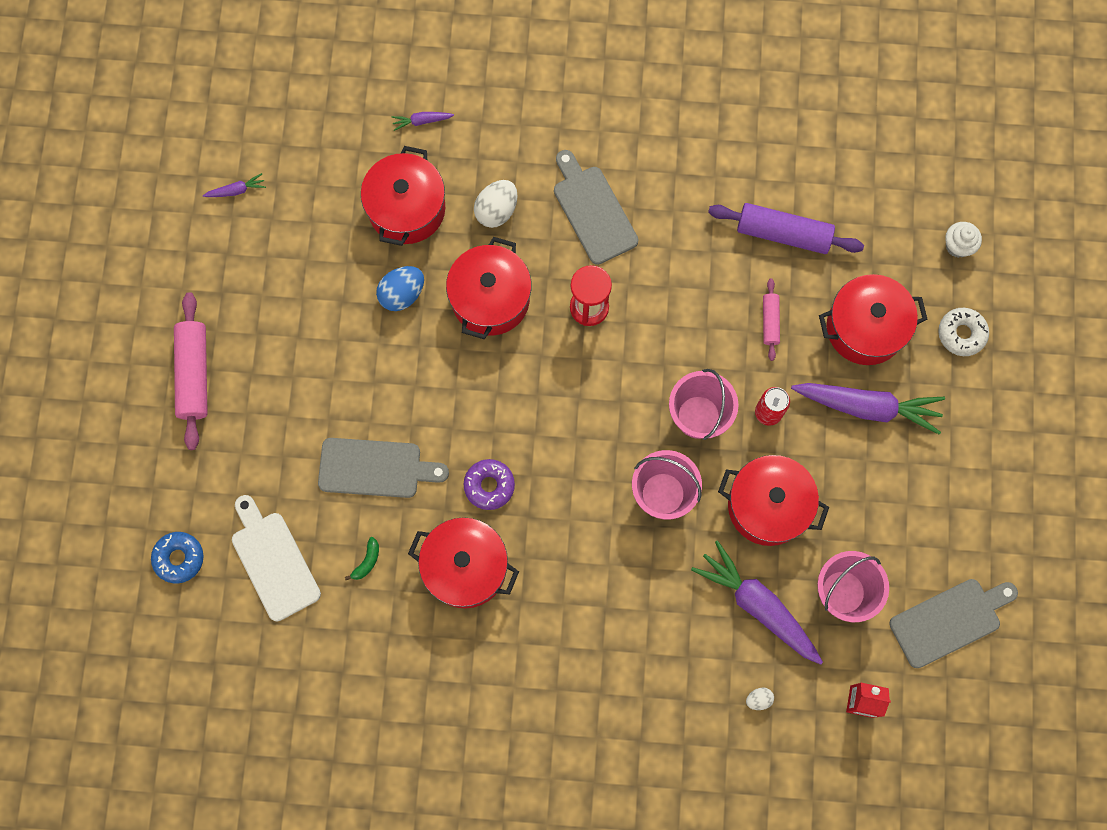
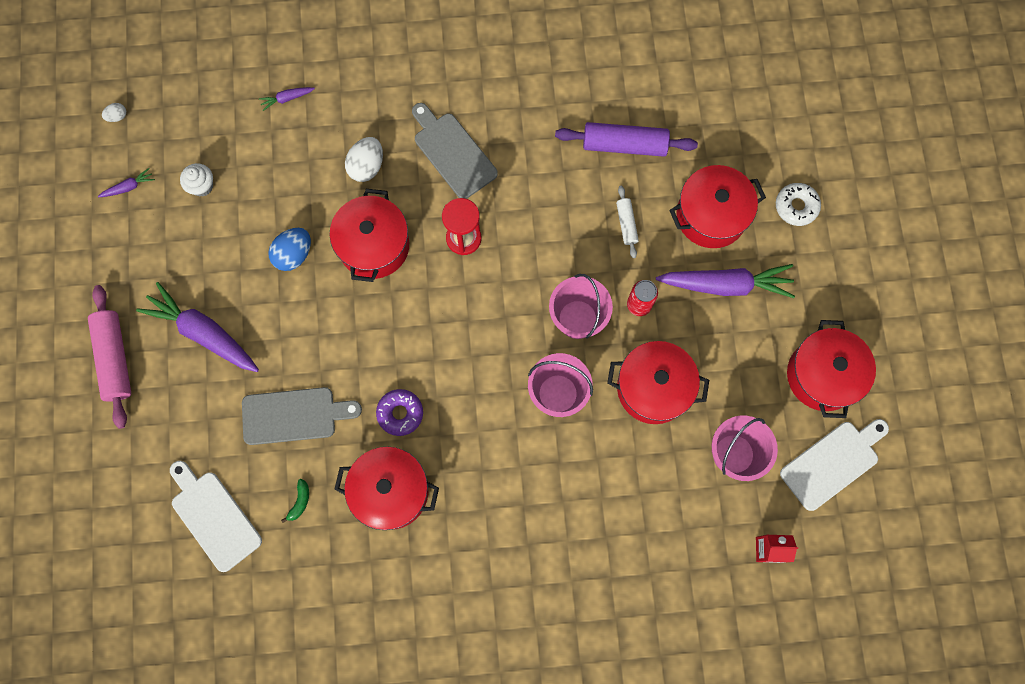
camera: 10 degrees left, 0 degrees up
(179, 558) = (126, 529): blue donut -> none
(406, 209) = (285, 178): red pot -> red pot (822, 375)
(758, 606) = (660, 480): purple carrot -> purple carrot (204, 333)
(758, 699) = (676, 564): white egg -> white egg (117, 116)
(770, 321) = (626, 224): pink rolling pin -> white rolling pin
(949, 621) = (832, 463): grey cutting board -> white cutting board
(957, 246) = (778, 130): white cupcake -> white cupcake (202, 186)

